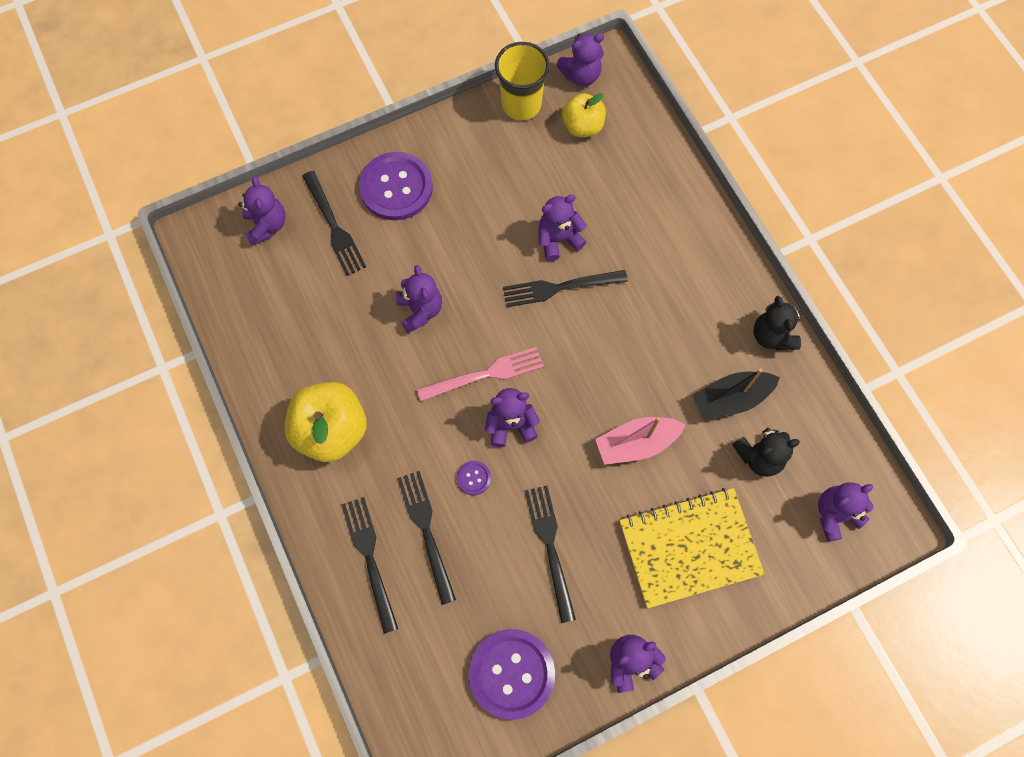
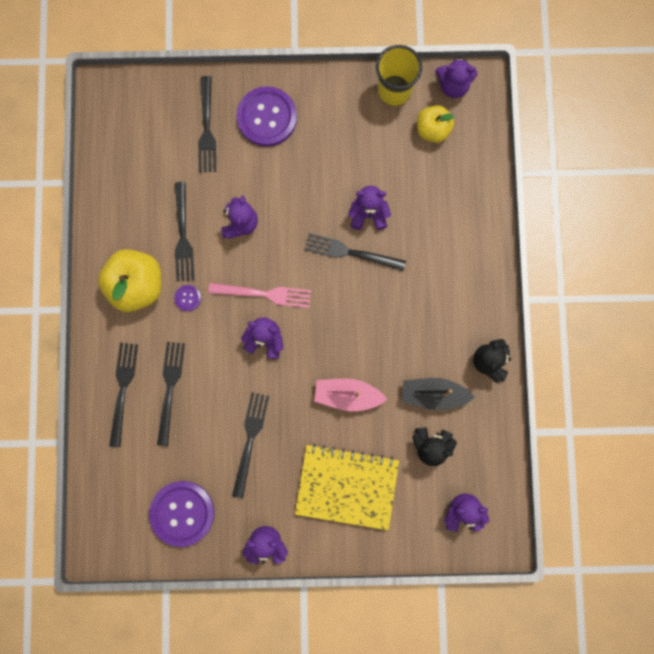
camera: 25 degrees right, 10 degrees up
(267, 225) = (158, 105): purple teddy bear -> none
(361, 352) = (183, 236): none -> black fork
(473, 478) = (220, 366): purple button -> purple button (187, 298)

